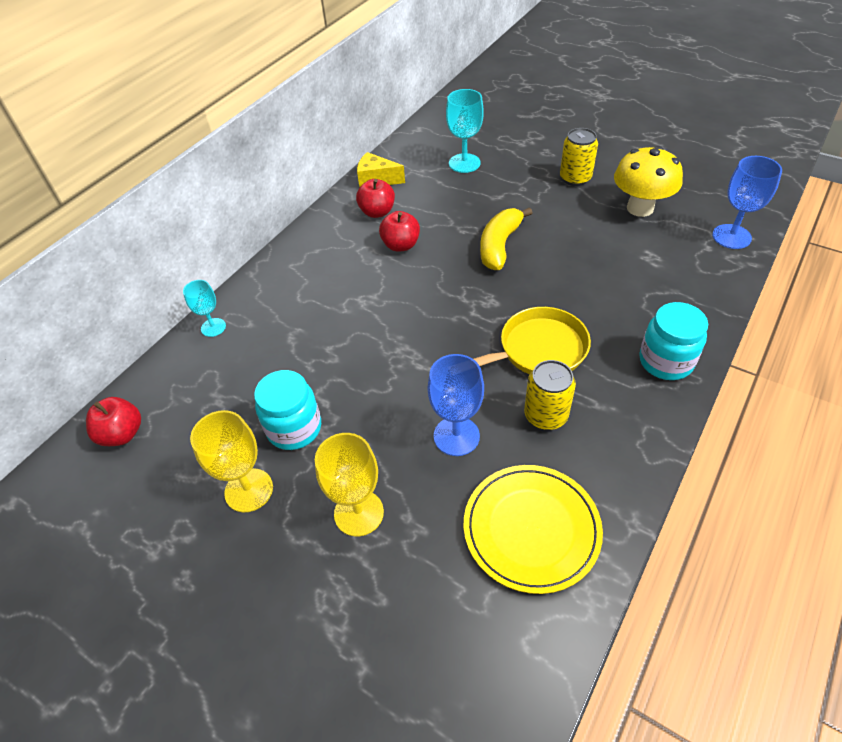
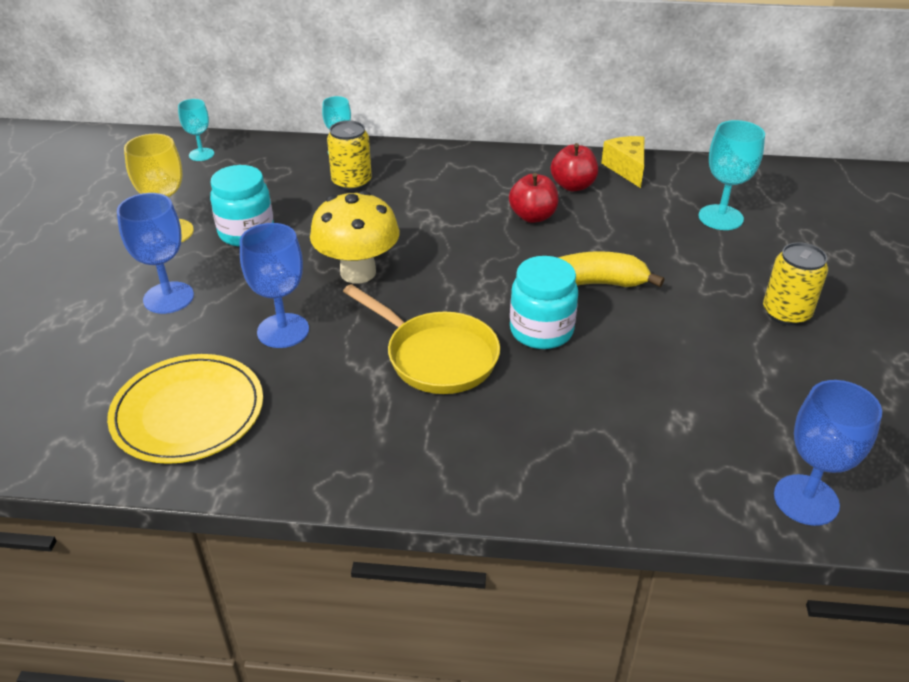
camera: 60 degrees right, 10 degrees down
(122, 434) = (201, 154): red apple -> turquoise goblet
(359, 513) = (168, 298): yellow goblet -> blue goblet
(545, 415) = (342, 387): yellow can -> yellow can (351, 182)
(640, 208) = (780, 388): yellow mushroom -> yellow mushroom (358, 272)
(665, 361) = (487, 471): turquoise jar -> turquoise jar (541, 331)

